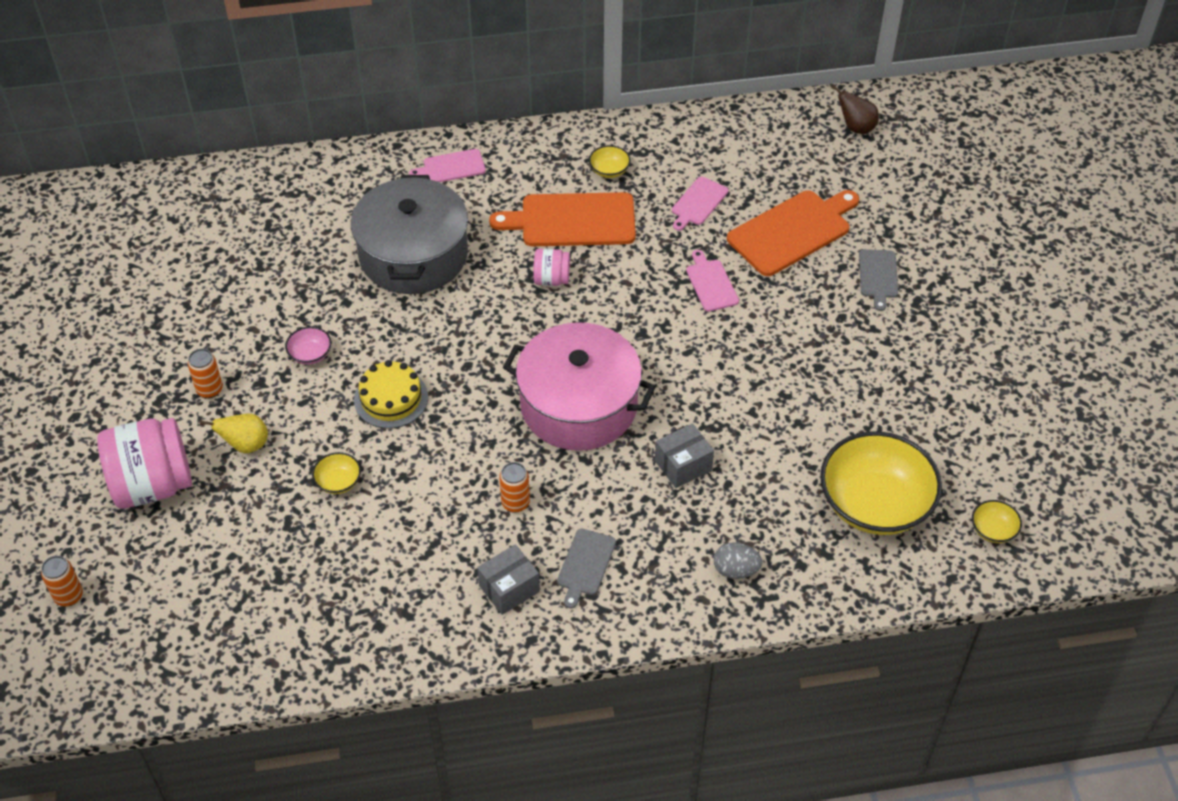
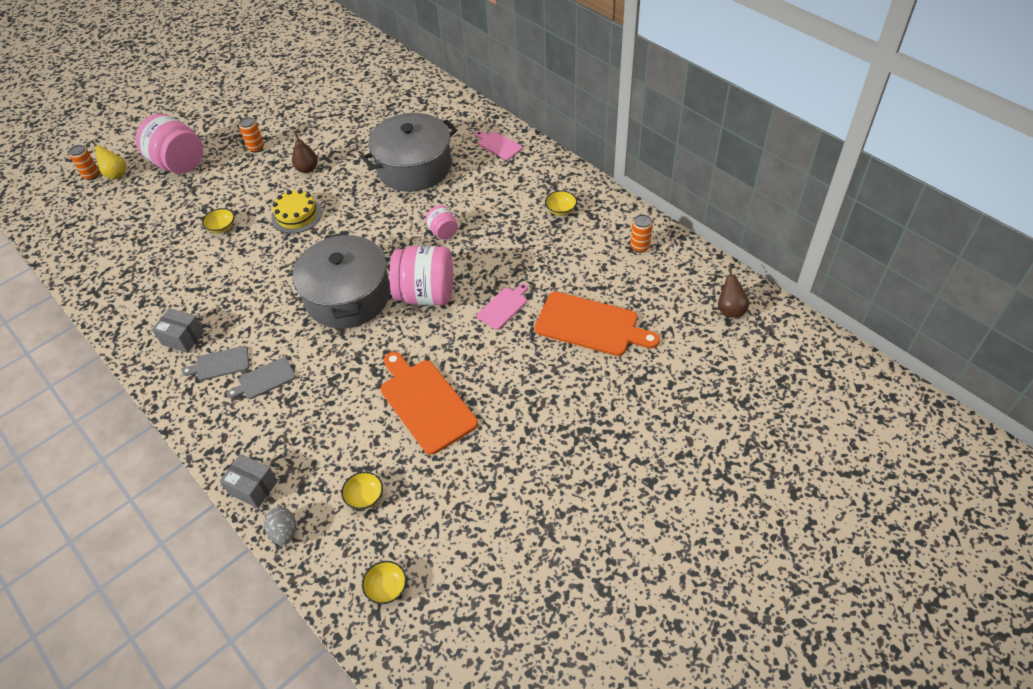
camera: 60 degrees right, 0 degrees up
(246, 445) = (226, 180): yellow pear -> yellow pear (116, 174)
(310, 354) = (307, 169): pink bowl -> brown pear
(515, 503) = (250, 307): orange can -> orange can (639, 247)
(572, 220) = (501, 216): orange cutting board -> orange cutting board (425, 403)
(579, 405) = (348, 296): pink pot -> grey pot
(637, 336) = (426, 294): none -> pink jar
(683, 465) = (331, 371): grey box -> grey box (253, 487)
(698, 203) = (572, 264): pink cutting board -> none
(735, 570) = (258, 443): grey egg -> grey egg (284, 532)
(875, 504) = (364, 496): yellow bowl -> yellow bowl, size x0.41
(878, 276) = (589, 394): grey cutting board -> grey cutting board (264, 379)

